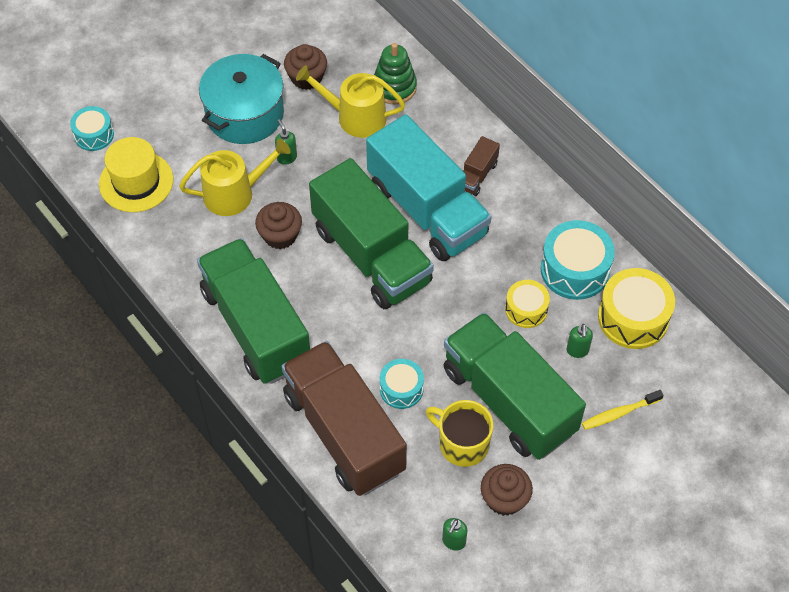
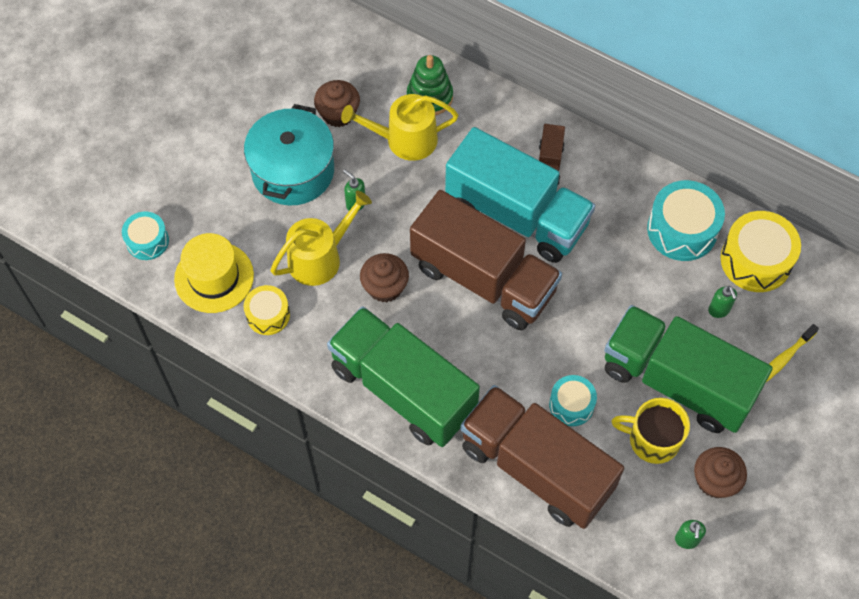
camera: 20 degrees left, 5 degrees up
(371, 255) = (483, 278): green truck -> brown truck
(526, 309) = (654, 285): yellow drum -> yellow drum (268, 315)

